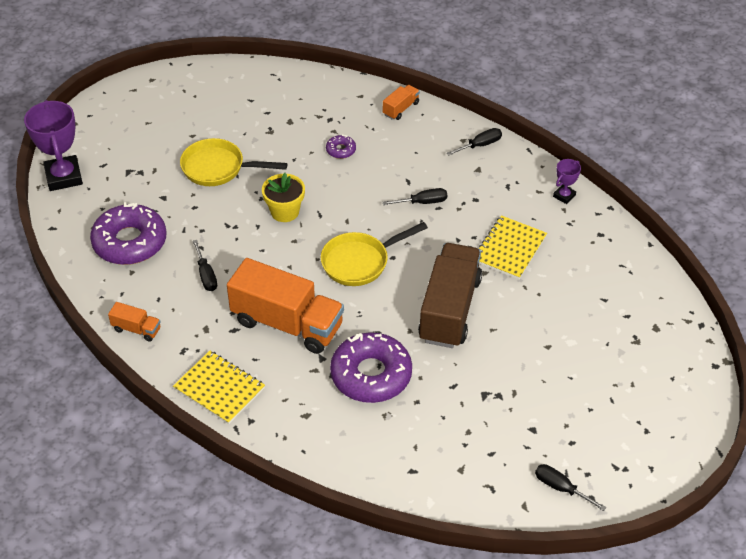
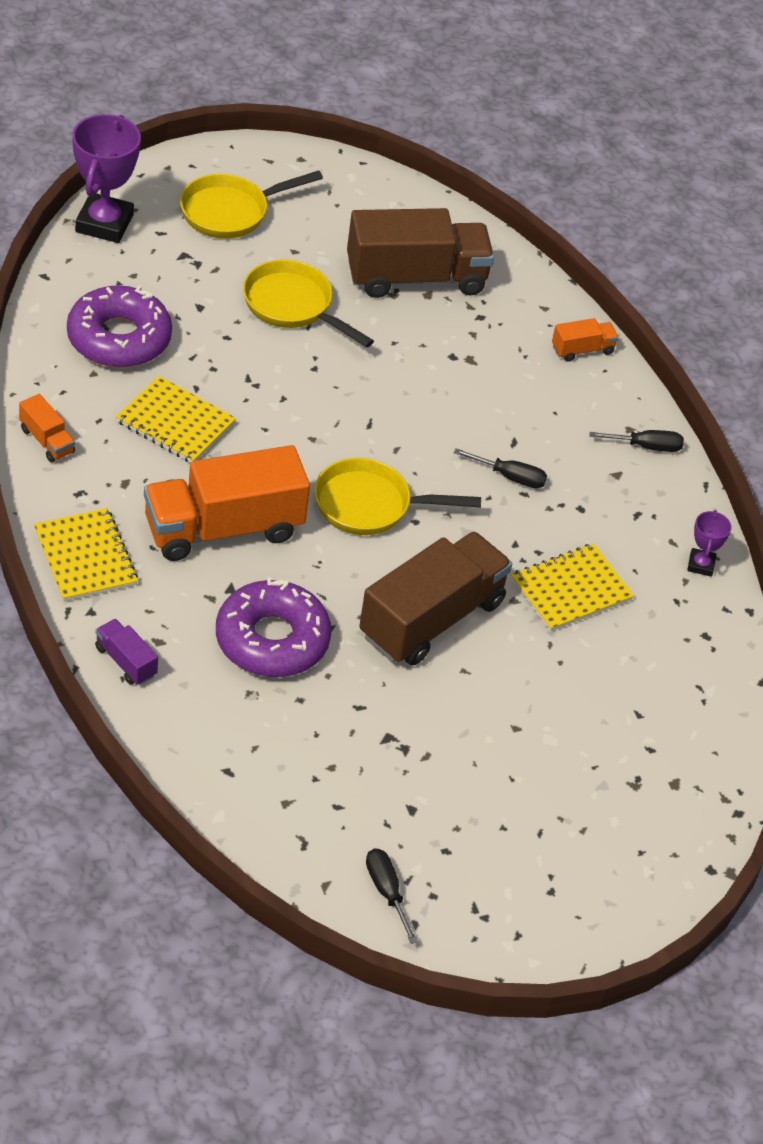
camera: 25 degrees right, 0 degrees up
(135, 131) = (230, 212): none -> yellow pan
(206, 275) = (175, 423): black screwdriver -> yellow notebook
(275, 115) = (416, 278): none -> brown truck
(285, 212) = (330, 399): yellow flower pot -> none
(287, 324) = (223, 528): orange truck -> orange truck turned 105 degrees clockwise
(297, 439) = (125, 661): none -> purple truck
(341, 150) = (461, 361): purple donut -> none
(564, 196) = (701, 565): purple trophy -> purple trophy turned 60 degrees counterclockwise

